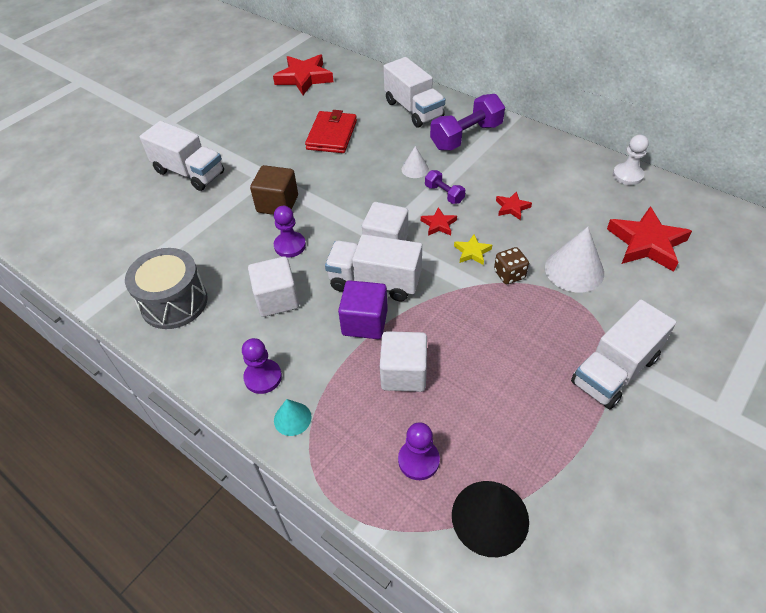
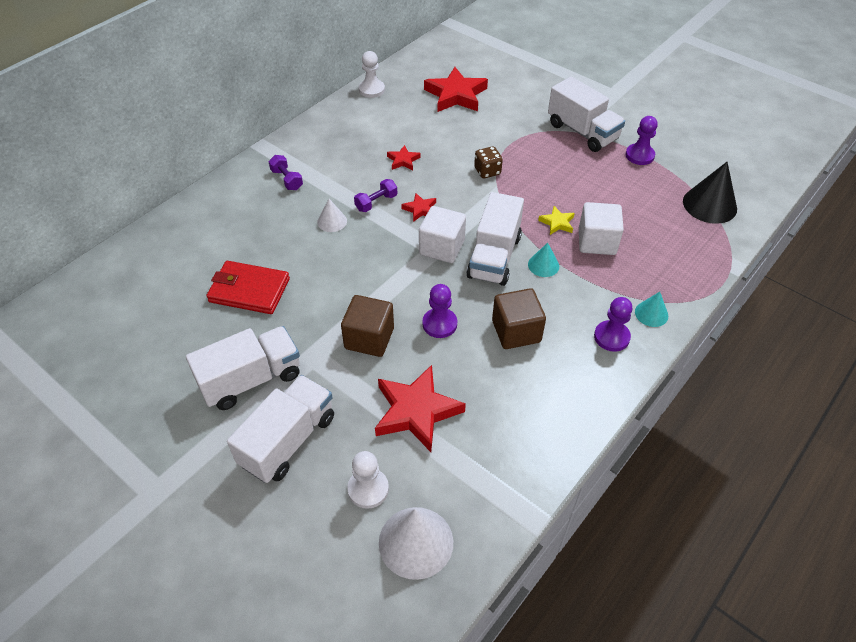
camera: 90 degrees left, 0 degrees up
(139, 215) = (368, 489): none -> white pawn
(174, 302) = (521, 424): grey drum -> none
(277, 299) = (516, 331): white cube -> brown cube
(304, 78) = (104, 321): red star -> red star (416, 411)
(364, 322) = (543, 265): purple cube -> turquoise cone
(413, 109) = (222, 216): white truck -> white truck (251, 380)
(418, 460) = (674, 237): purple pawn -> purple pawn (639, 155)
(466, 136) = (287, 180): purple dumbbell -> purple dumbbell, size x0.51
(472, 252) = (459, 191): yellow star -> yellow star (557, 223)
(574, 270) = (483, 136): white cone -> white cone (416, 542)

